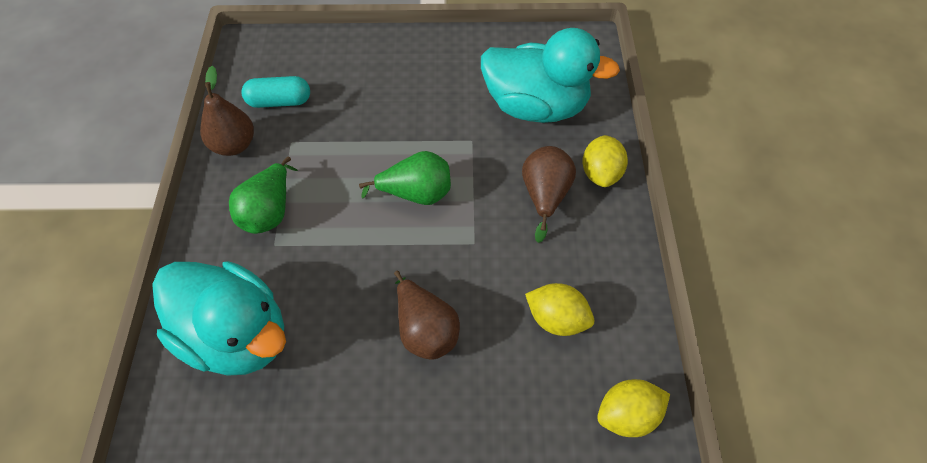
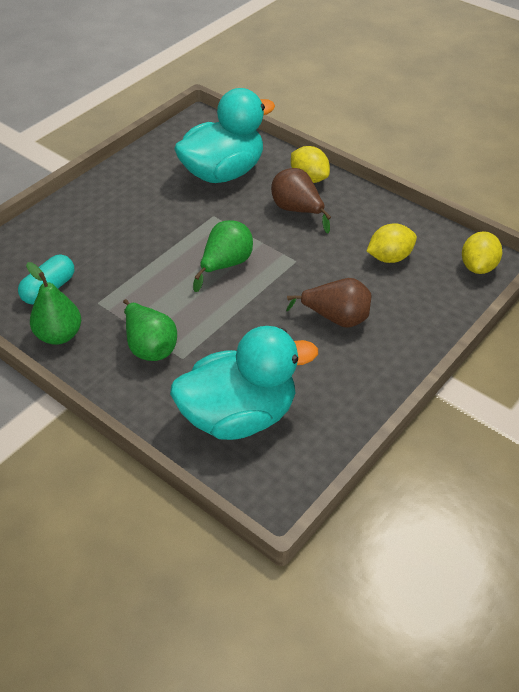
camera: 50 degrees left, 10 degrees down
(234, 145) = (59, 335): brown pear -> green pear

